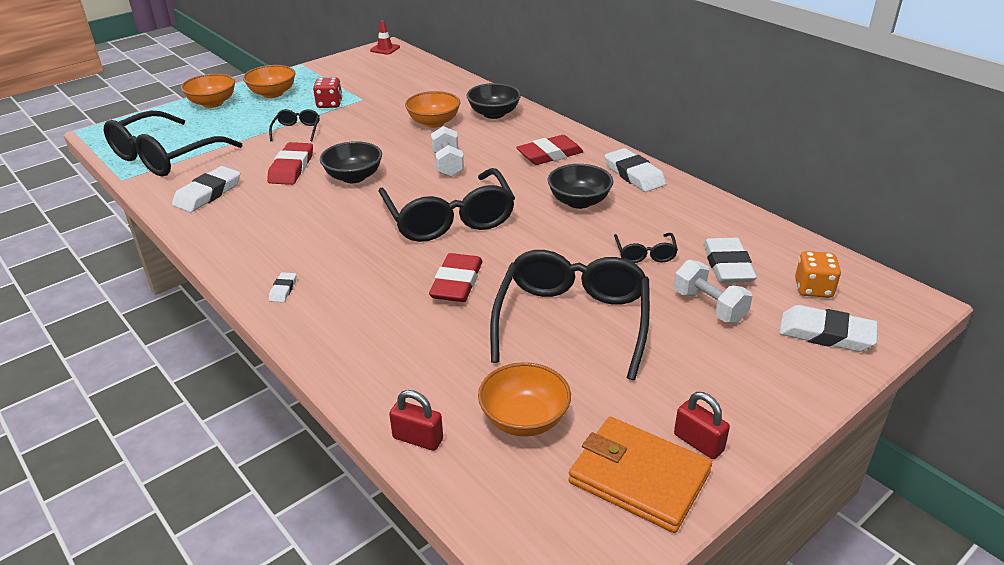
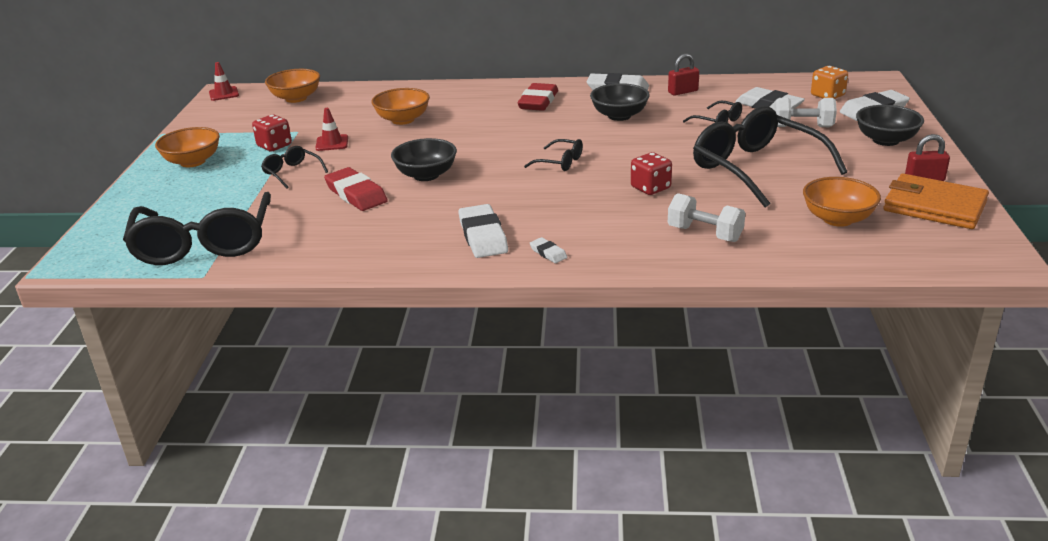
camera: 45 degrees left, 5 degrees down
(208, 194) = (324, 242): white eraser -> white eraser (483, 236)
(212, 103) = (143, 192): orange bowl -> orange bowl (296, 98)
(360, 119) = (332, 143): none -> red traffic cone
(418, 439) = (812, 259): red padlock -> red padlock (683, 92)
(447, 164) = (480, 137): white dumbbell -> white dumbbell (704, 234)
(449, 218) = (559, 162): black glasses -> black glasses, size x0.45
(457, 283) = (650, 188): red eraser -> red dice
(494, 114) = (437, 96): black bowl -> black bowl (885, 140)
(638, 477) = (934, 206): orange wallet -> orange wallet turned 45 degrees clockwise

